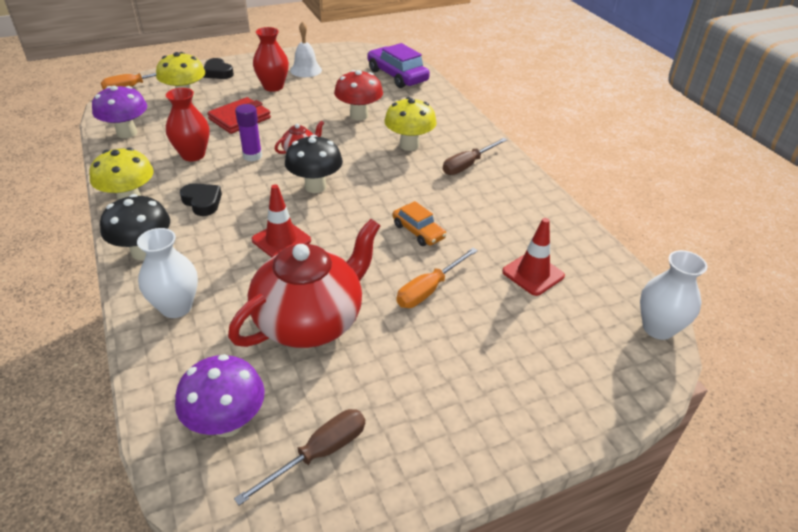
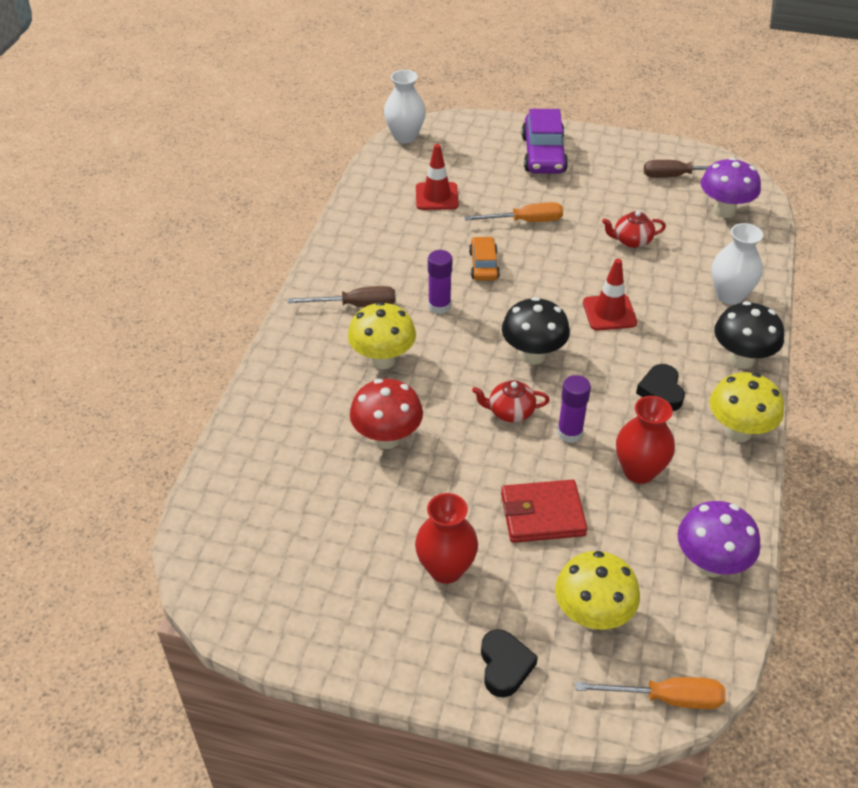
camera: 140 degrees left, 5 degrees up
(306, 70) = (361, 590): white bell -> none
(310, 320) = (631, 241): red teapot -> red teapot, size x0.43
(397, 76) = (248, 496): purple car -> purple car (543, 154)
(414, 188) = (439, 306): none -> purple glue stick

